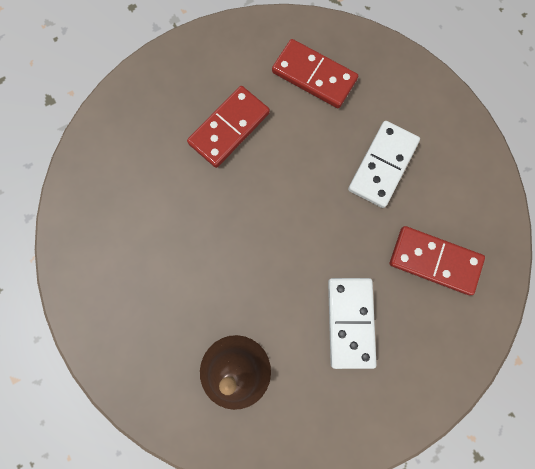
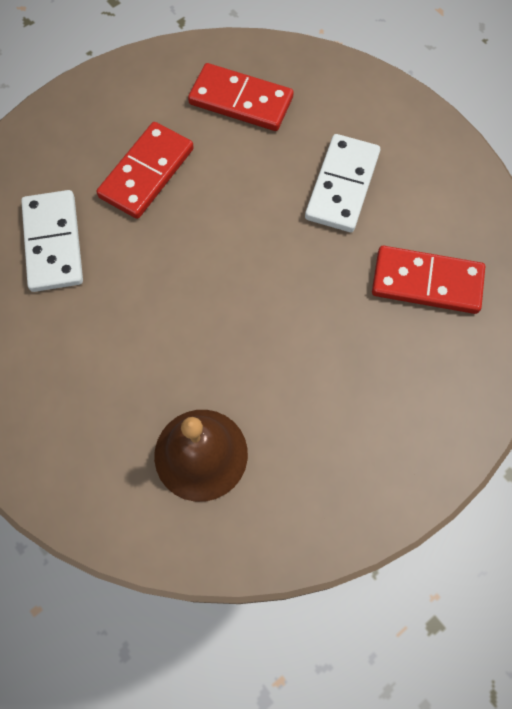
camera: 10 degrees left, 10 degrees down
(350, 322) = (337, 370): white domino -> white domino (53, 243)

